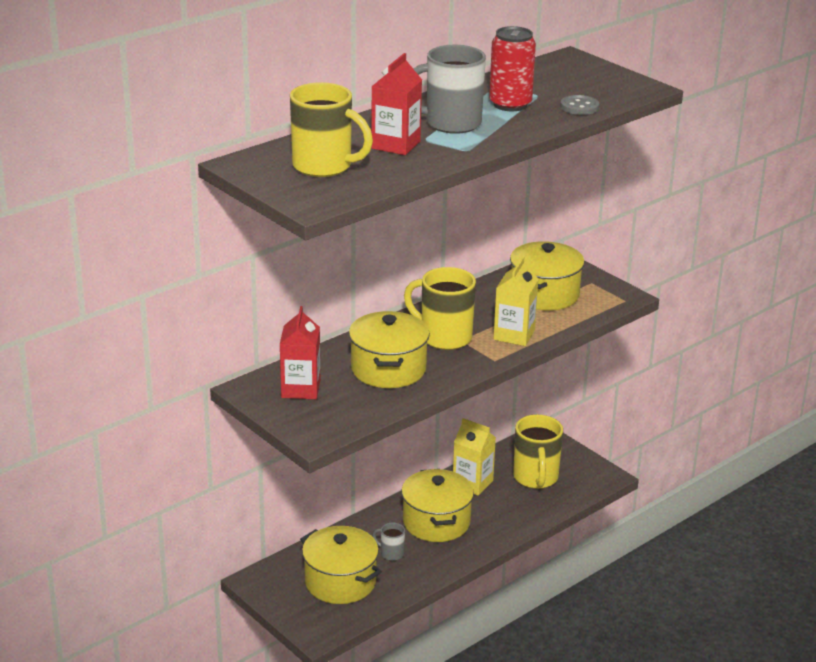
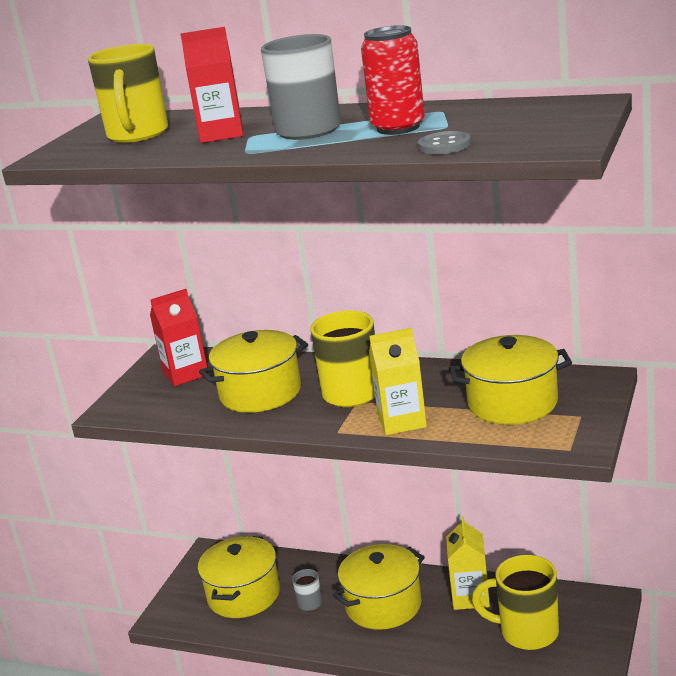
camera: 65 degrees right, 5 degrees down
(536, 478) = (526, 632): yellow mug -> yellow mug turned 45 degrees clockwise

